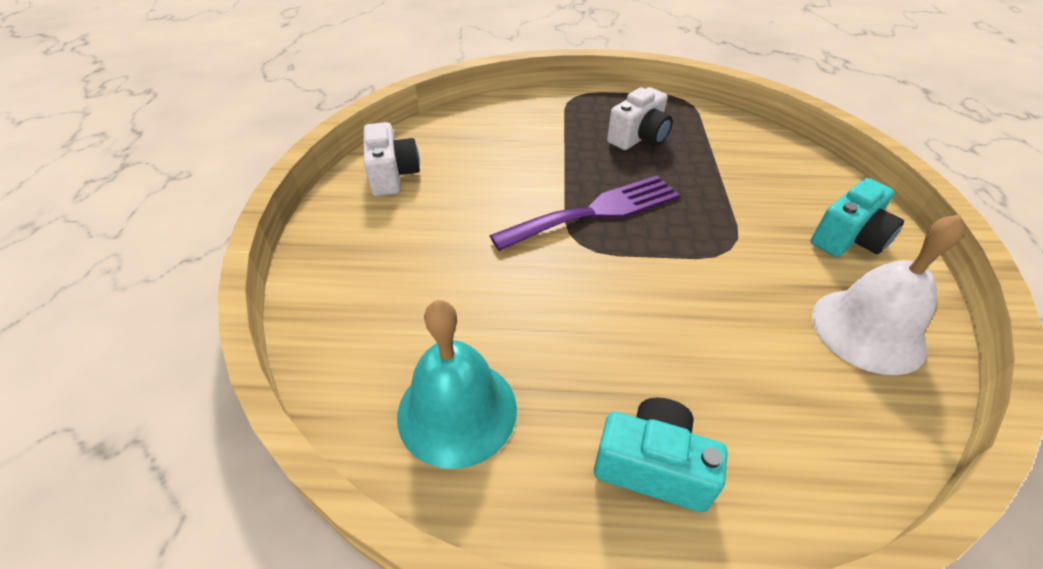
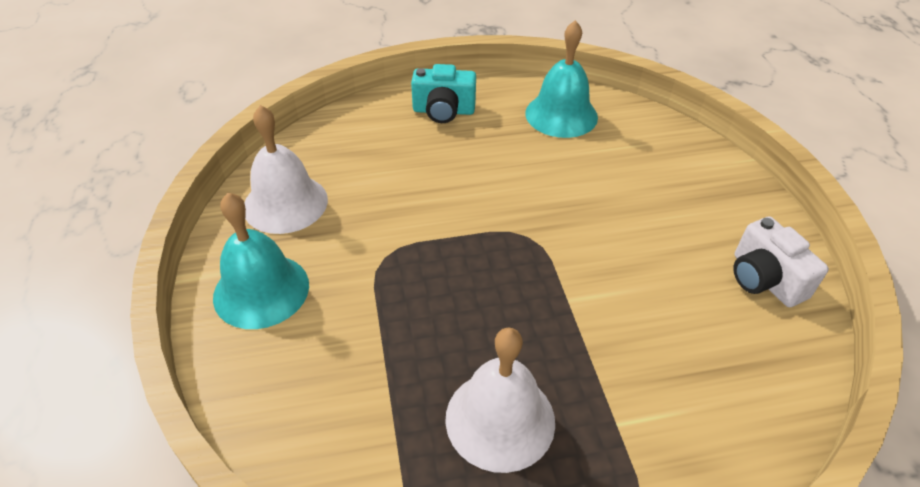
camera: 165 degrees right, 0 degrees up
(595, 212) = (523, 273): purple fork -> none
(639, 138) = (500, 419): white camera -> white bell
(848, 239) = (261, 290): turquoise camera -> turquoise bell

